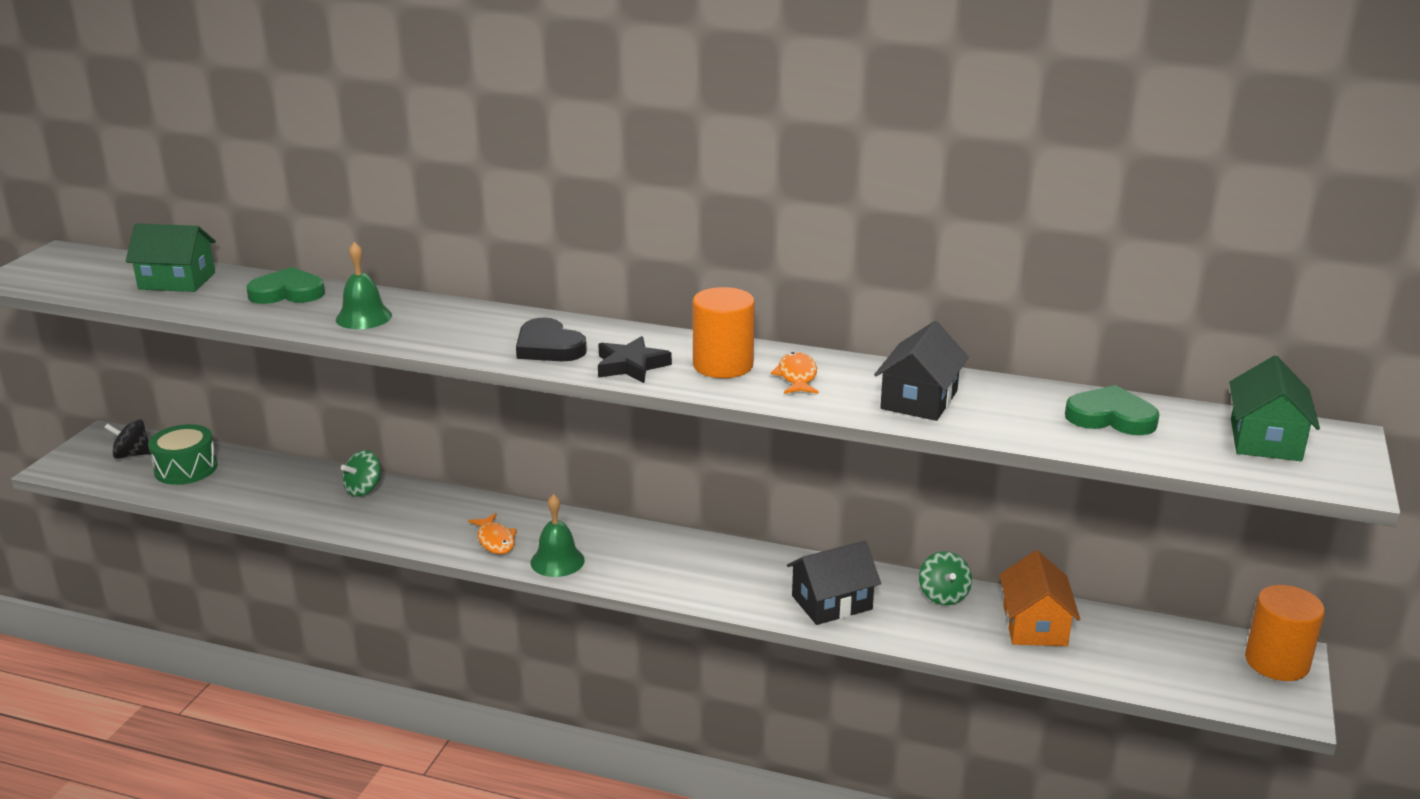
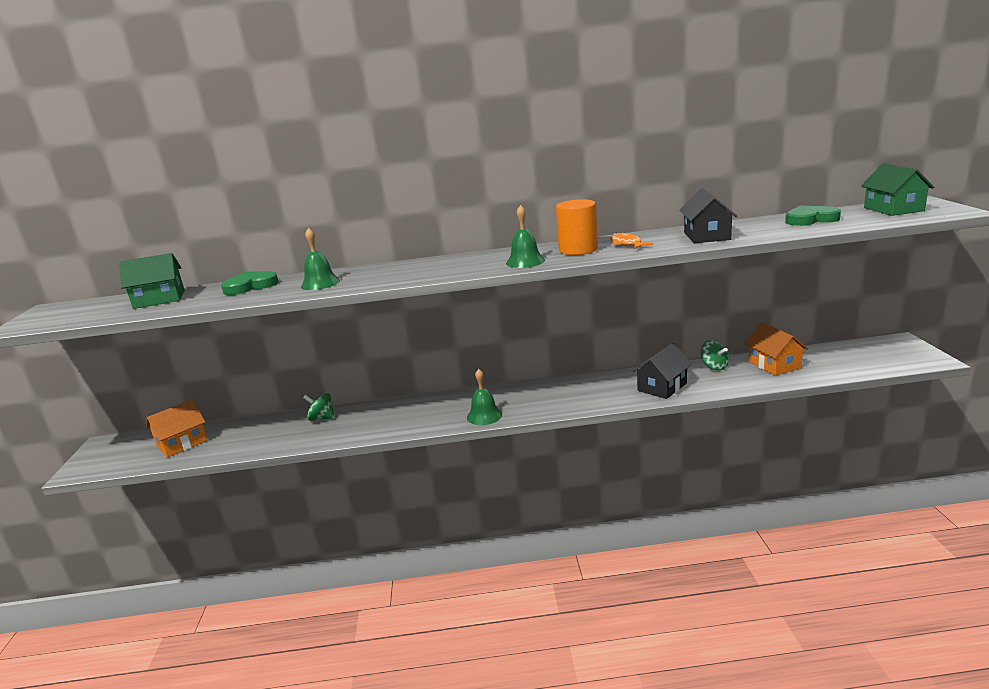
camera: 20 degrees left, 5 degrees down
(132, 455) = (133, 447): black spinning top -> none
(186, 469) = (182, 443): green drum -> orange house
(363, 489) = (321, 418): green spinning top -> green spinning top turned 90 degrees clockwise
(495, 540) = (435, 417): orange fish -> none
(548, 347) = (462, 267): black heart -> none
(631, 365) = (525, 261): black star -> green bell
(1277, 662) = (900, 345): orange cylinder -> none

